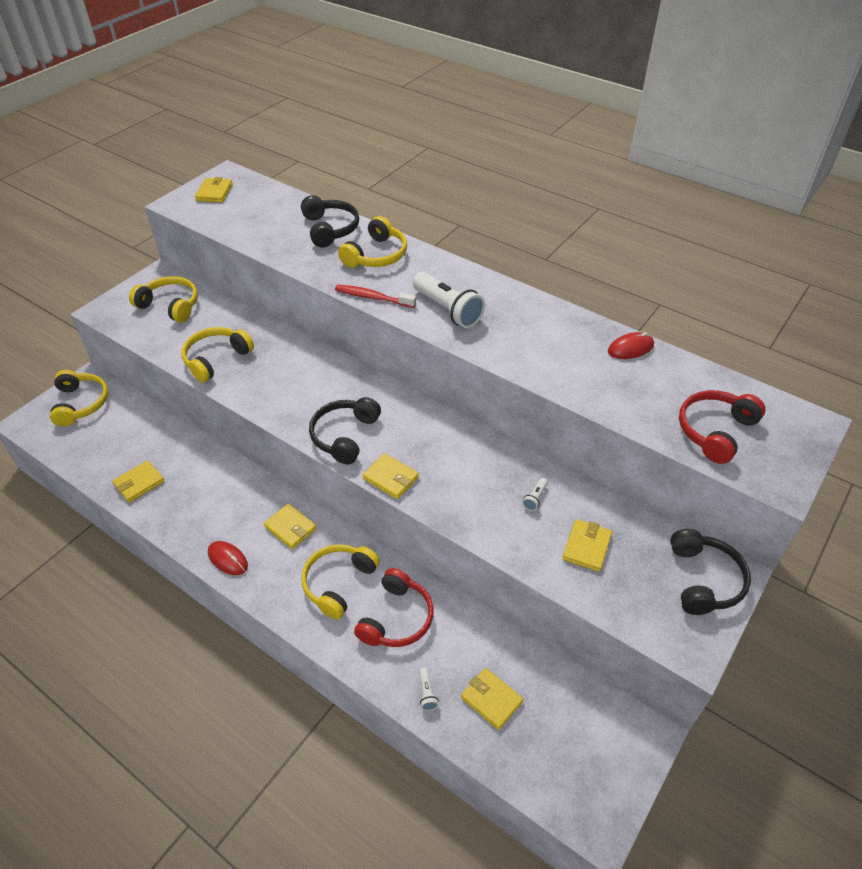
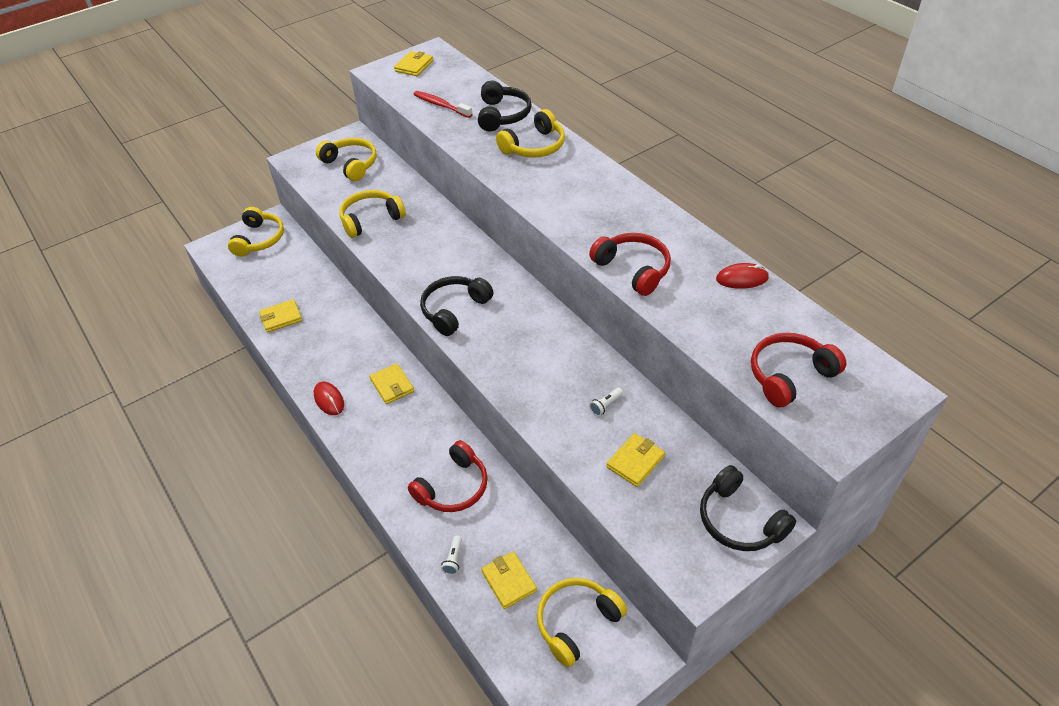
camera: 20 degrees right, 0 degrees up
(338, 583) = (414, 443): yellow headphones -> yellow headphones (576, 622)
(372, 297) = (513, 185): red toothbrush -> red toothbrush (441, 105)
(391, 478) = (479, 357): yellow wallet -> none
(447, 310) = (578, 209): white flashlight -> none
(528, 359) = (633, 269): none -> red headphones
(704, 580) = (739, 521): black headphones -> black headphones turned 120 degrees clockwise

